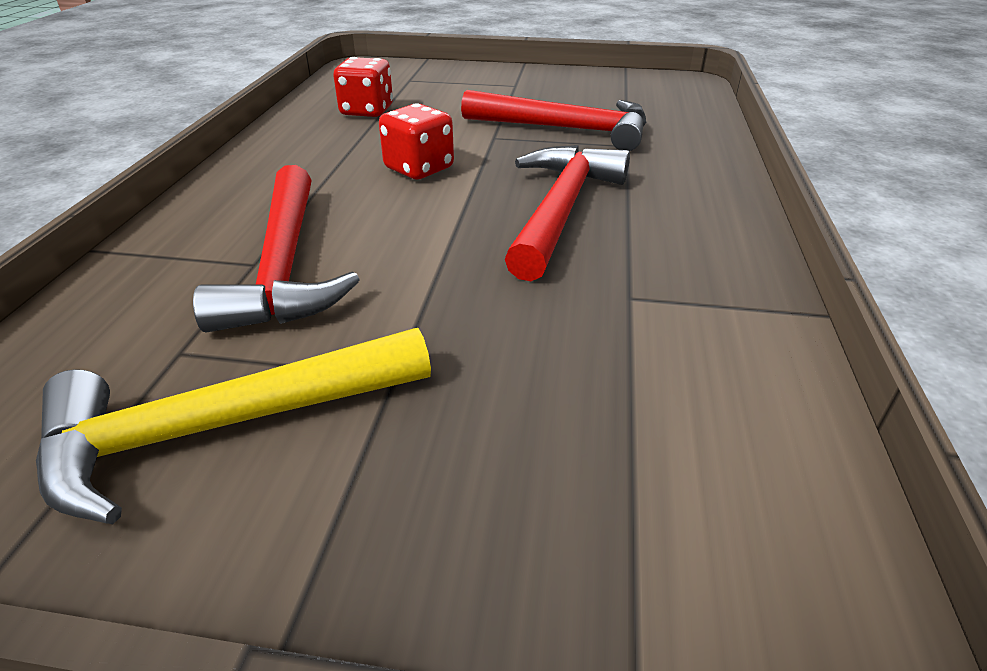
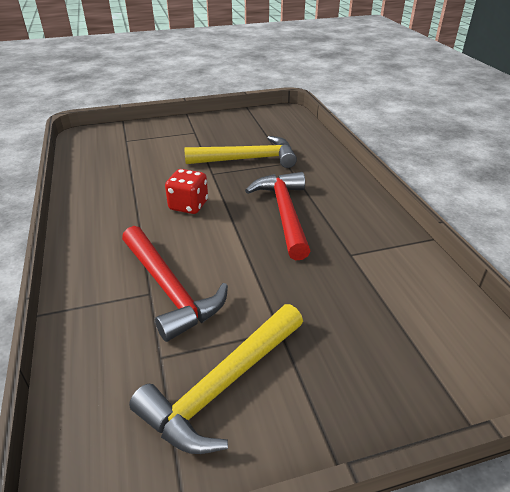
camera: 25 degrees left, 0 degrees up
(367, 111) = (120, 171): red dice -> none
(566, 129) = (248, 159): red hammer -> yellow hammer

